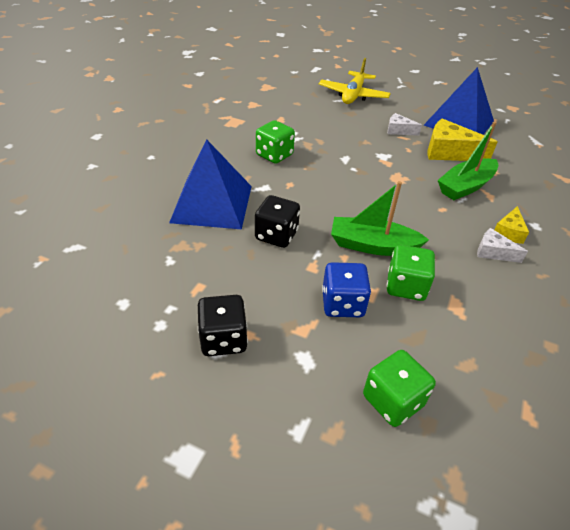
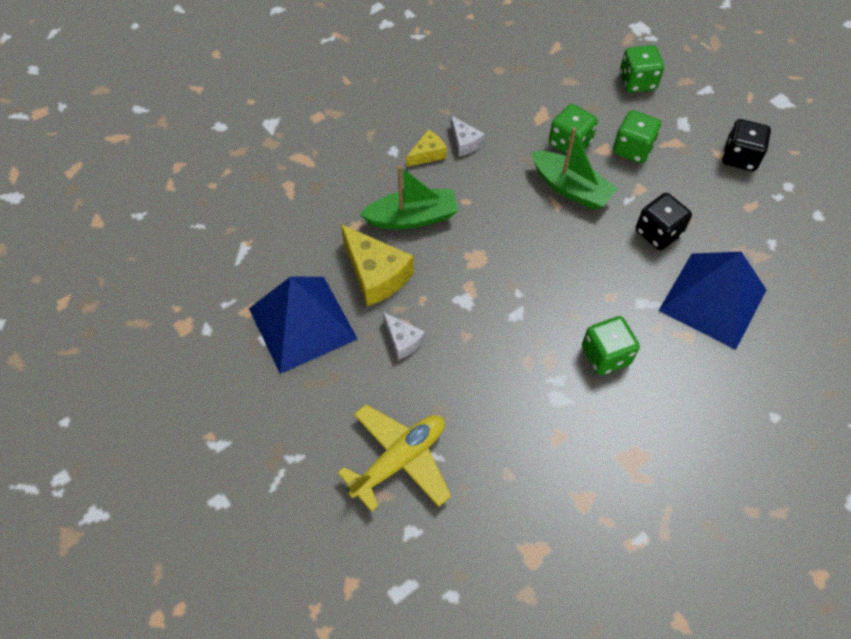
camera: 150 degrees left, 15 degrees up
(342, 304) = (632, 149): blue dice -> green dice

